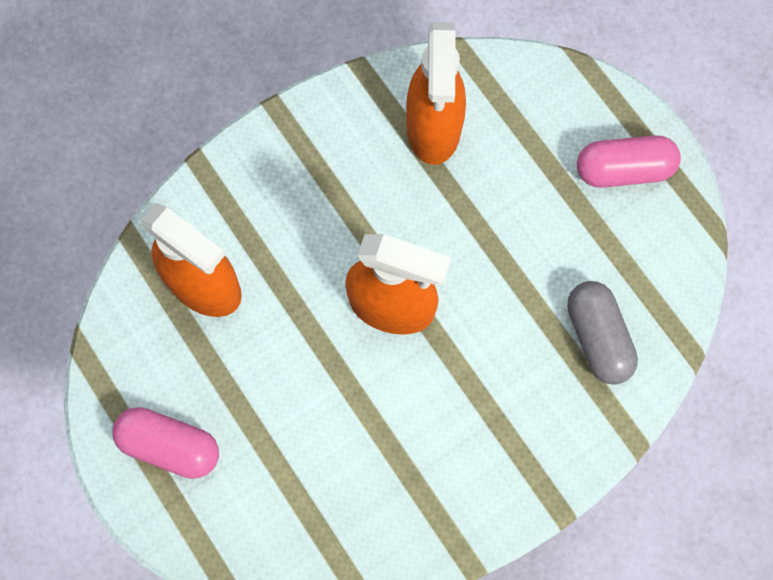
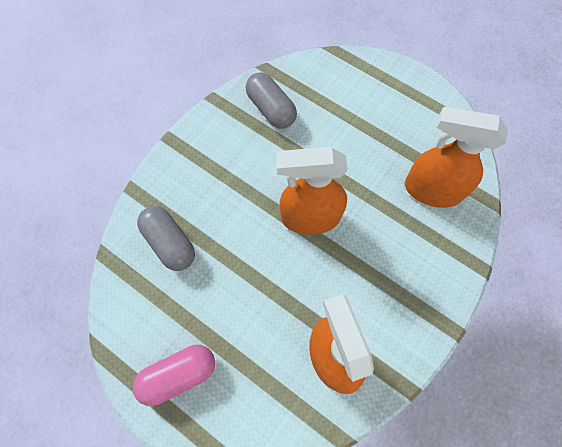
camera: 160 degrees right, 5 degrees down
(170, 446) = (401, 100): pink capsule -> none
(382, 506) = (271, 109): none -> grey capsule

